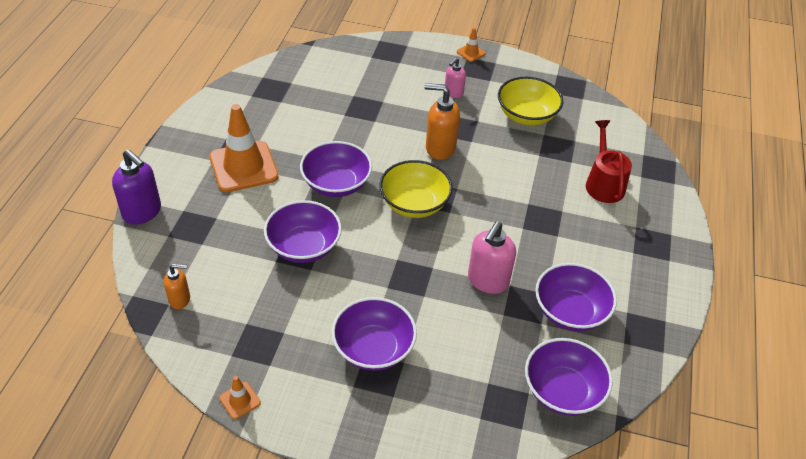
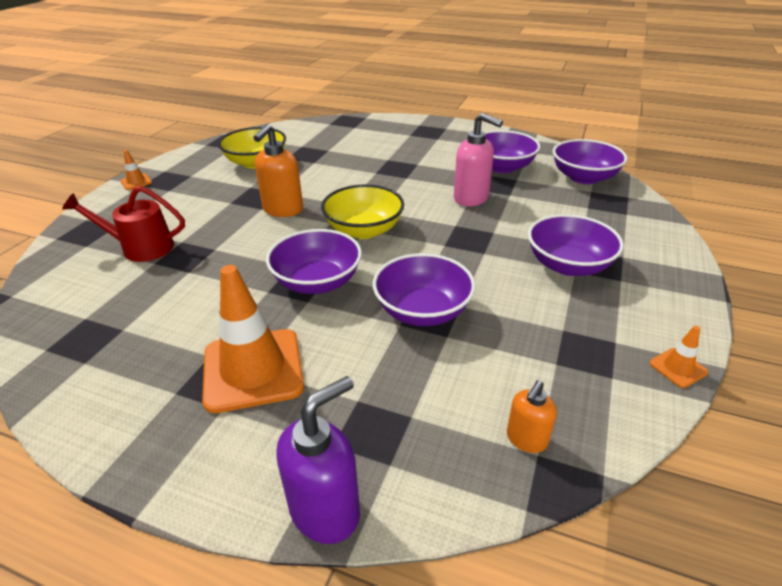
camera: 80 degrees left, 10 degrees down
(180, 299) = (526, 439): orange soap dispenser -> orange soap dispenser turned 150 degrees counterclockwise
(453, 92) = (196, 196): pink soap dispenser -> none
(603, 183) = (359, 140): red watering can -> red watering can (141, 248)

